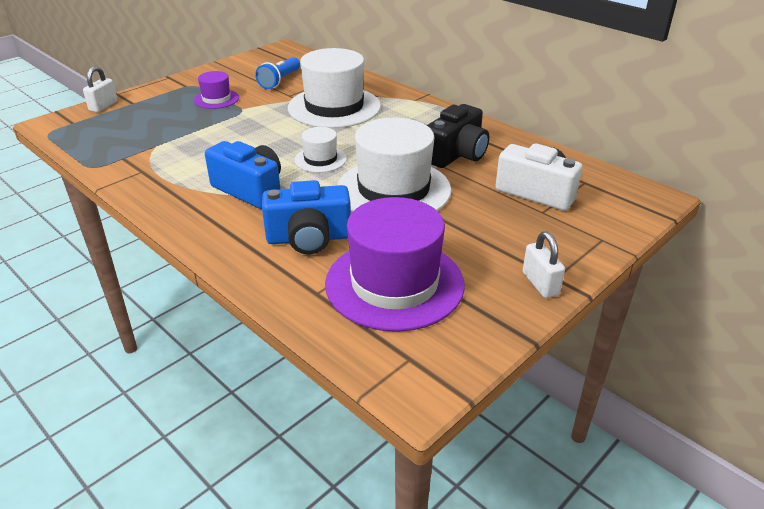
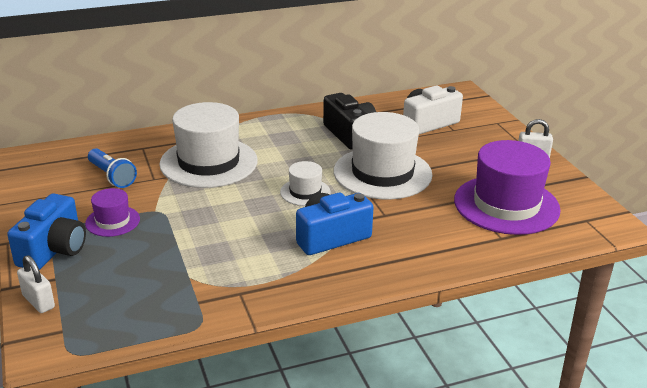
camera: 65 degrees left, 5 degrees down
(309, 238) = (428, 225): blue camera -> blue camera (54, 250)

